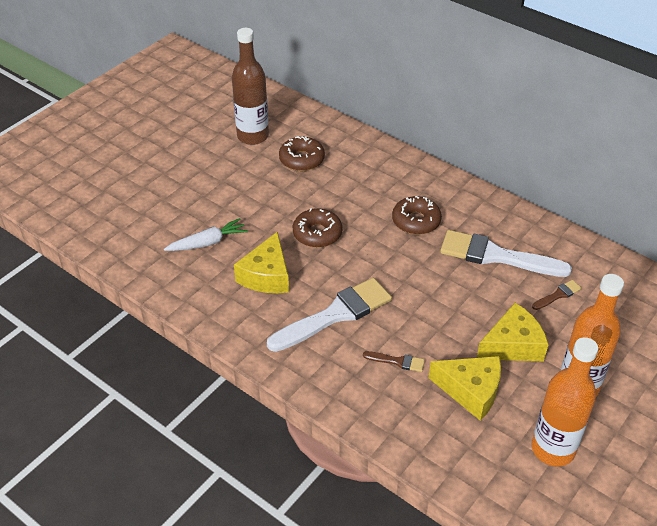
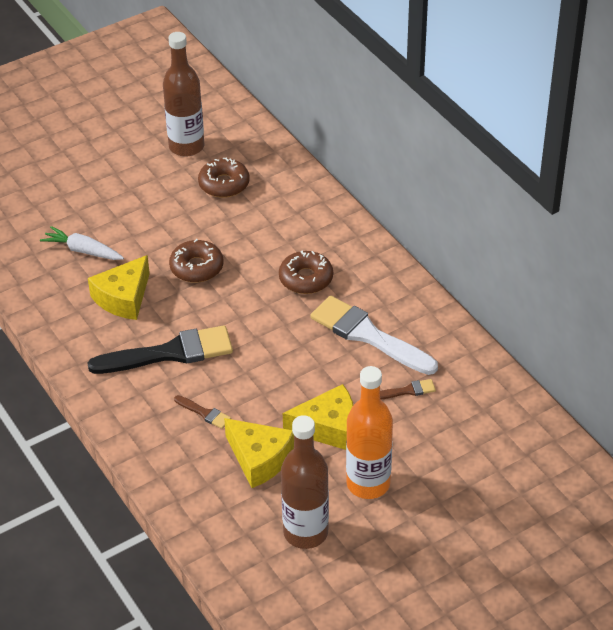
camera: 20 degrees right, 0 degrees up
(207, 243) = (83, 251): white carrot -> white carrot turned 150 degrees counterclockwise
(335, 314) = (170, 353): white brush -> black brush
(553, 449) = (305, 532): orange bottle -> brown bottle

